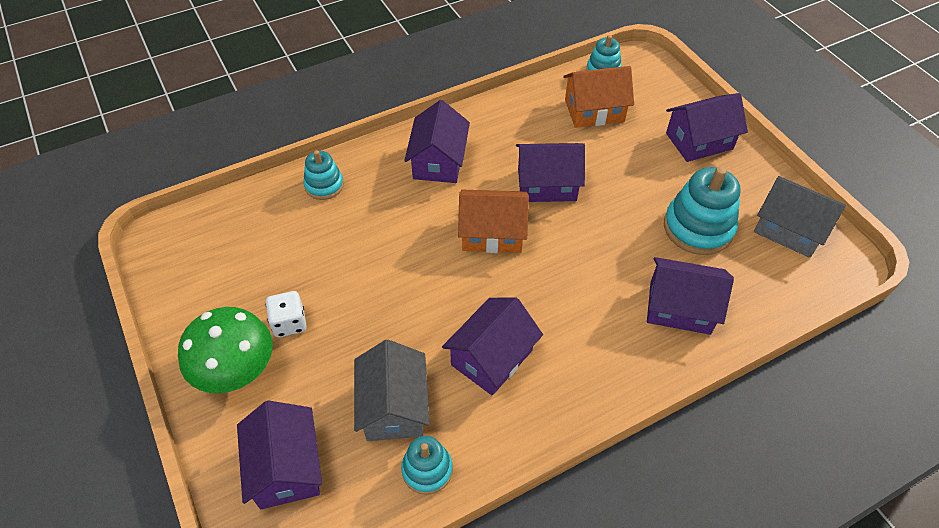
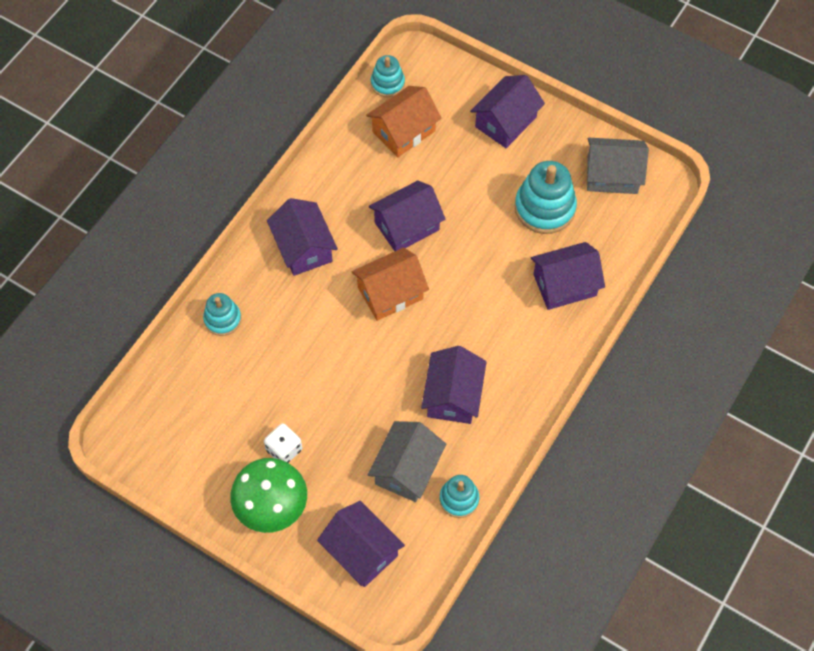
camera: 30 degrees left, 10 degrees up
(393, 407) = (407, 469): grey house -> grey house turned 60 degrees clockwise

